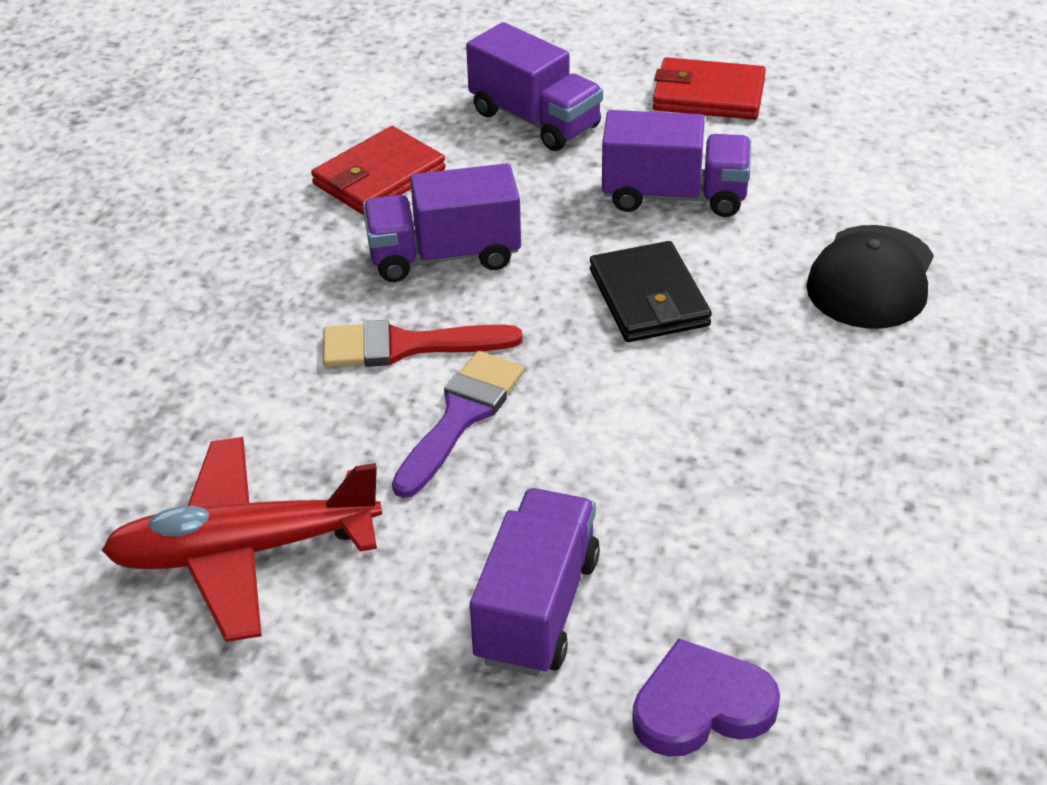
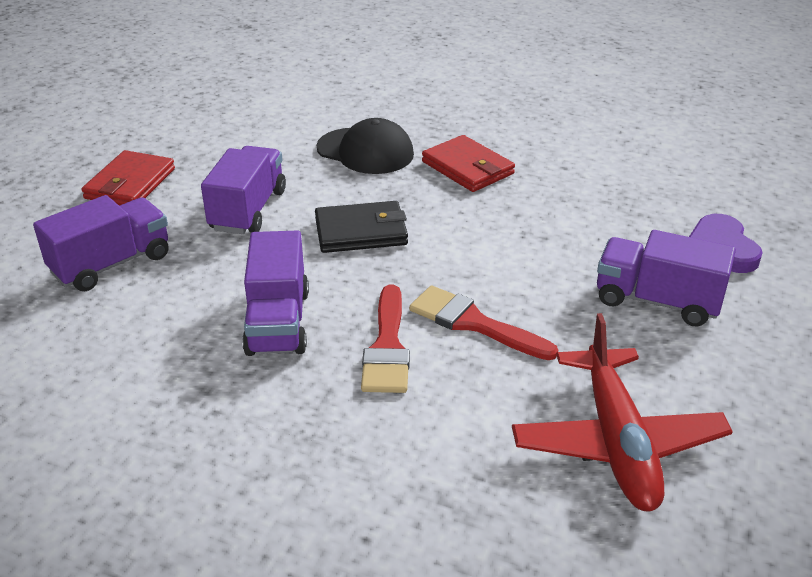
camera: 85 degrees left, 5 degrees down
(379, 177) = (147, 355): red wallet -> red wallet (467, 168)
(460, 417) = (474, 323): purple brush -> red brush

